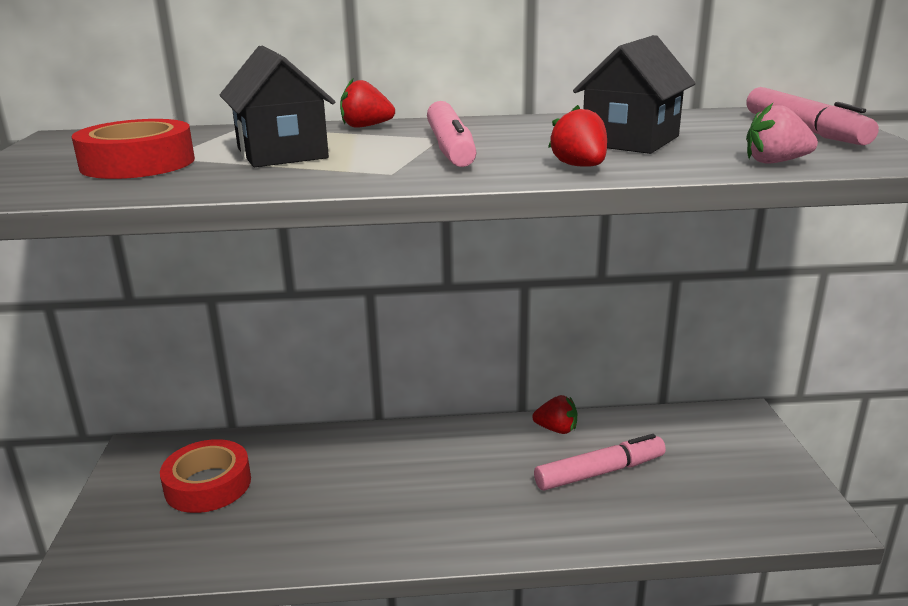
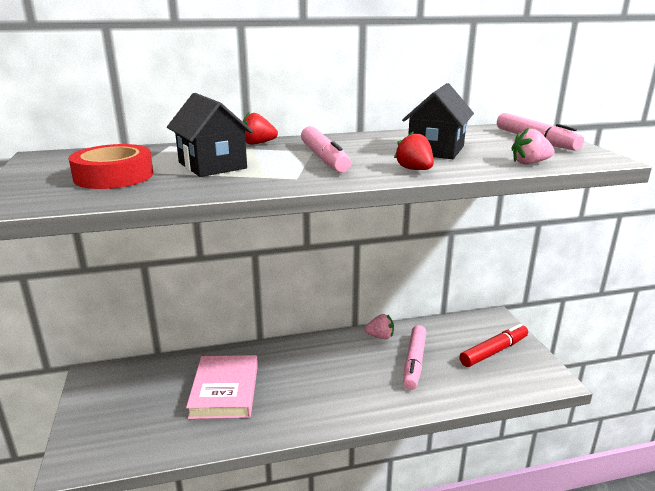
camera: 10 degrees left, 0 degrees up
(208, 484) = (151, 395): red tape -> none
(310, 488) = (225, 391): none -> pink book
(556, 429) = (380, 336): red strawberry -> pink strawberry
(600, 472) = (414, 362): pink marker -> pink marker turned 135 degrees clockwise
(731, 466) = (494, 351): none -> red marker

